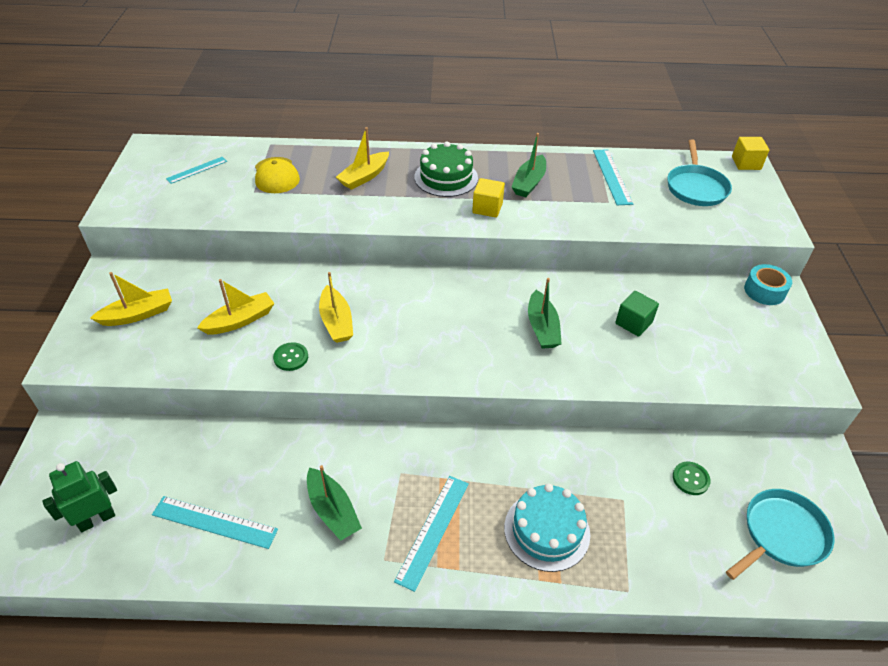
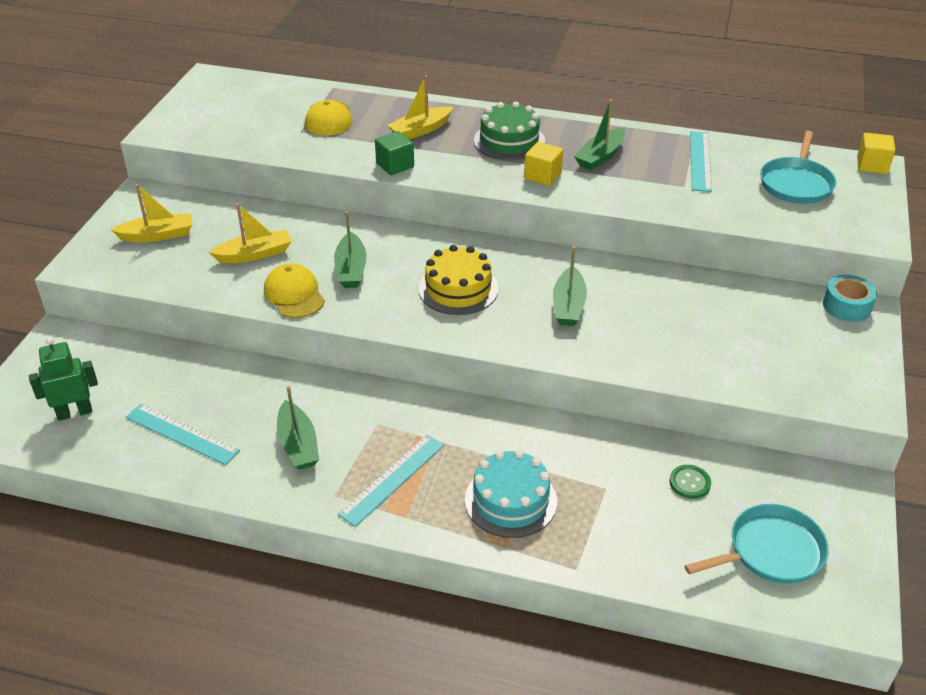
camera: 15 degrees right, 5 degrees down
(197, 170) = (250, 104): turquoise ruler -> none
(291, 357) = (294, 294): green button -> yellow cap
(336, 322) = (351, 269): yellow boat -> green boat
(440, 326) = (458, 289): none -> yellow cake
(633, 323) = (674, 316): green cube -> green cube (395, 165)

